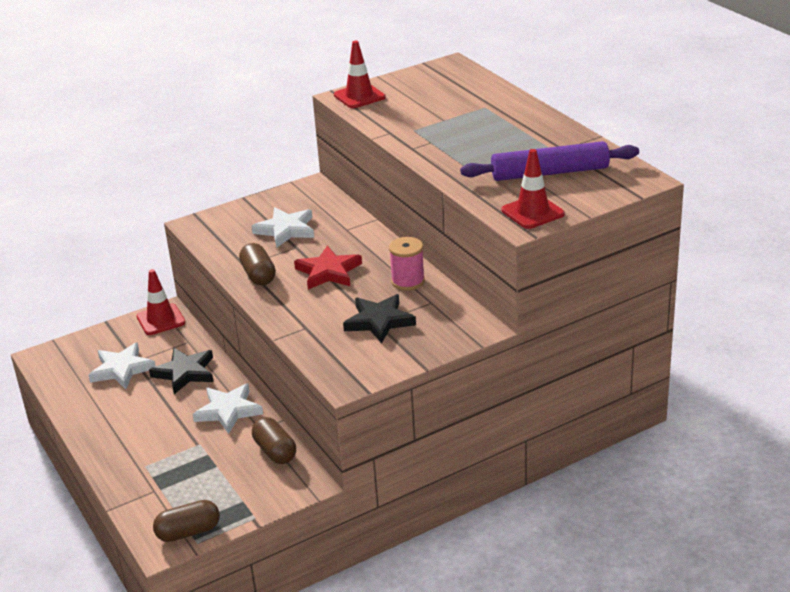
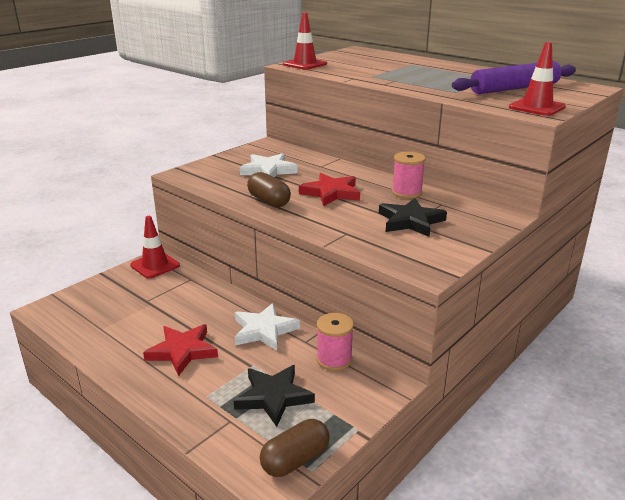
camera: 20 degrees left, 5 degrees down
(122, 369) = (136, 309): white star -> none
(144, 420) = (182, 351): none -> red star
(185, 373) = (202, 304): black star -> black star (273, 397)
(275, 451) = (334, 359): brown capsule -> pink spool

